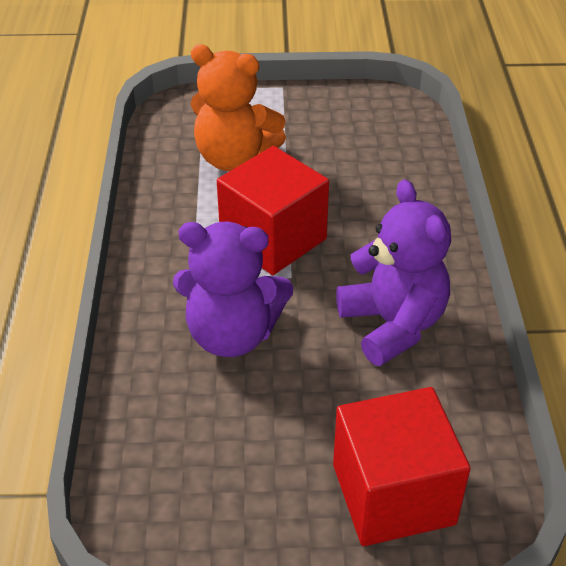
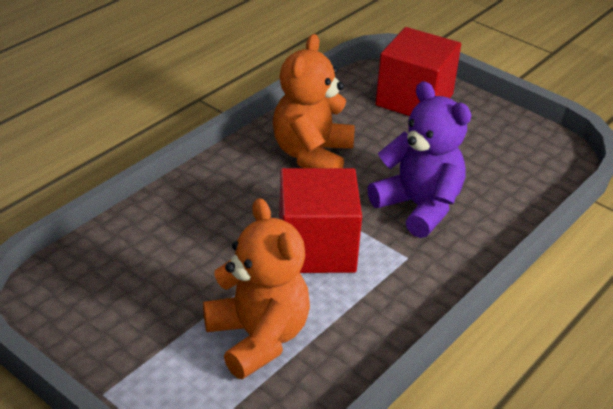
camera: 140 degrees left, 5 degrees down
(392, 325) = (312, 155): purple teddy bear -> orange teddy bear

